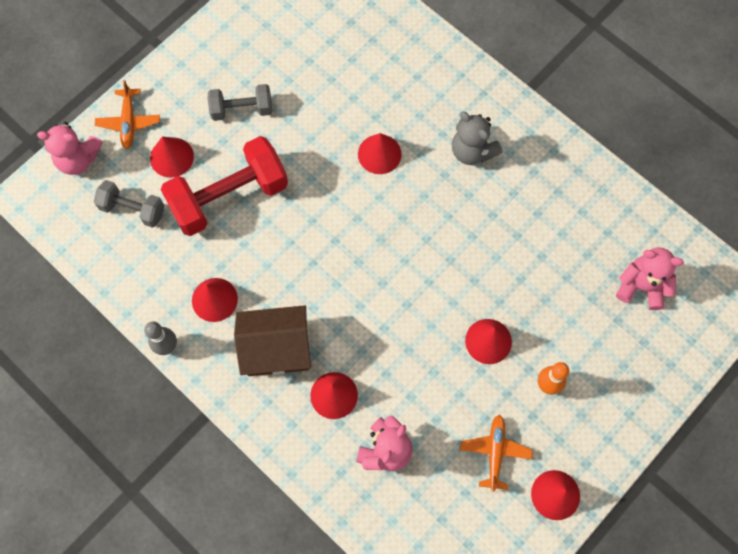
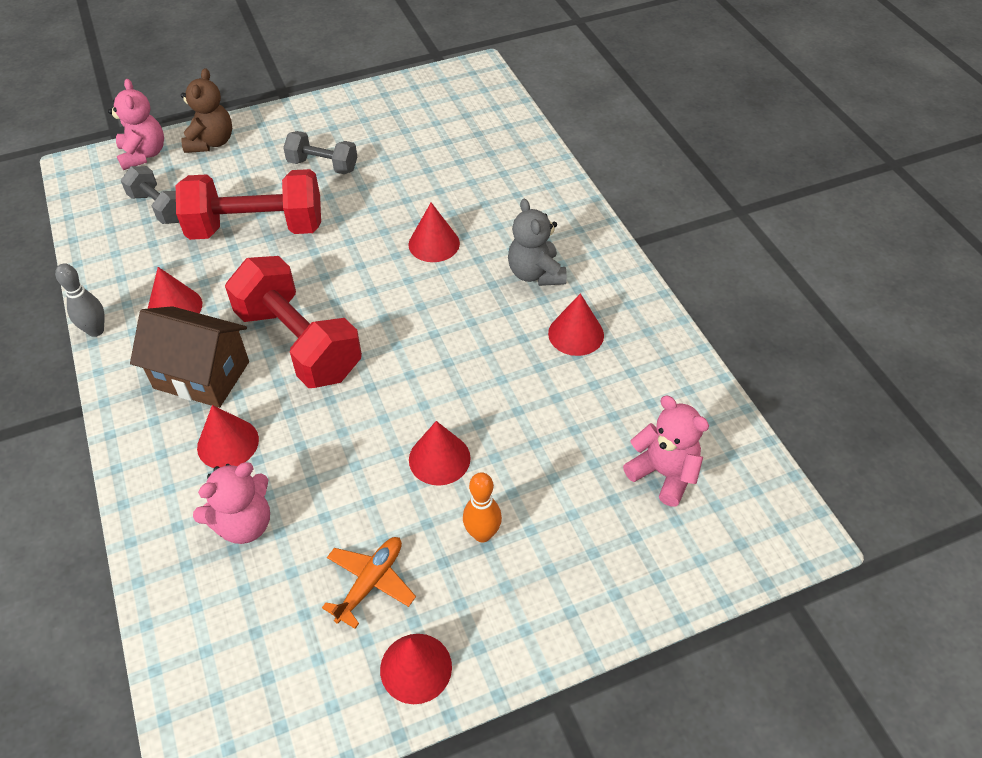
camera: 25 degrees right, 20 degrees down
(78, 159) = (143, 155): pink teddy bear -> pink teddy bear turned 135 degrees counterclockwise
(129, 122) = (211, 142): orange plane -> brown teddy bear
(171, 157) = (228, 180): red cone -> red cone (576, 334)
(332, 290) = (299, 343): none -> red dumbbell

